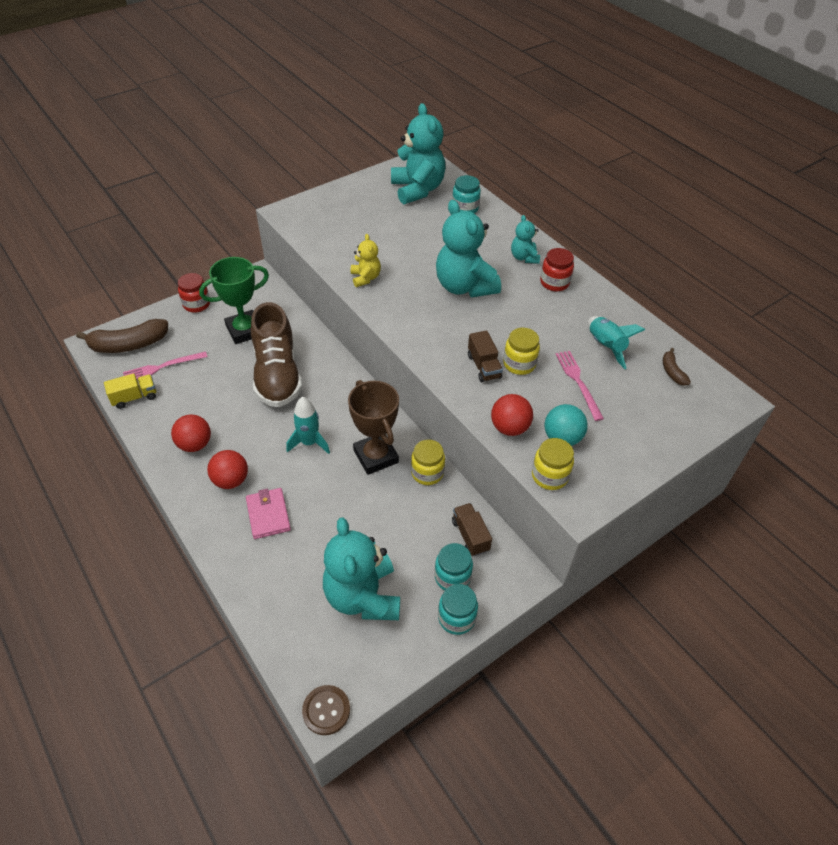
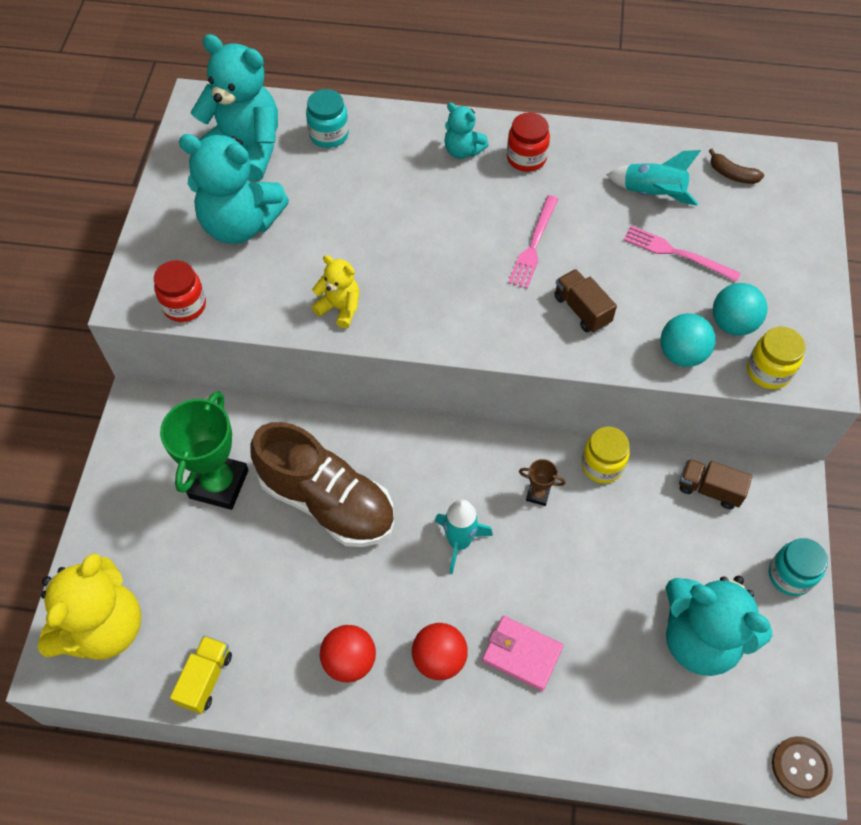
camera: 45 degrees left, 10 degrees up
(129, 344) = (104, 627): brown banana -> yellow teddy bear
(162, 367) = (185, 614): pink fork -> pink fork (534, 245)
(196, 304) = (115, 504): red jar -> red jar (184, 306)
(376, 456) = (538, 494): brown trophy -> brown trophy, size x0.44
(452, 577) = (743, 543): turquoise jar -> none
(464, 286) = (451, 233): turquoise teddy bear -> turquoise teddy bear (240, 225)
(483, 366) = (582, 310): brown truck -> brown truck turned 150 degrees counterclockwise
(509, 428) = (681, 354): red ball -> turquoise ball
(519, 364) = (607, 279): yellow jar -> none

